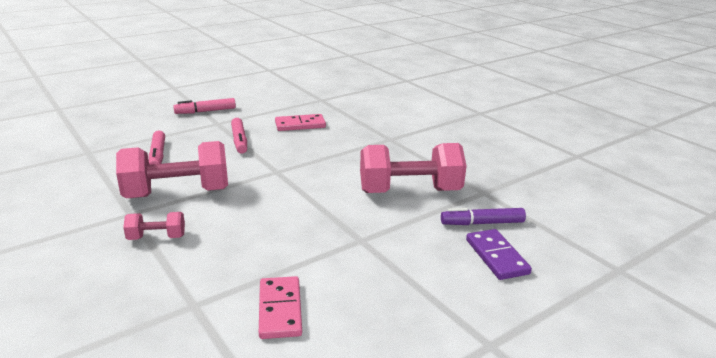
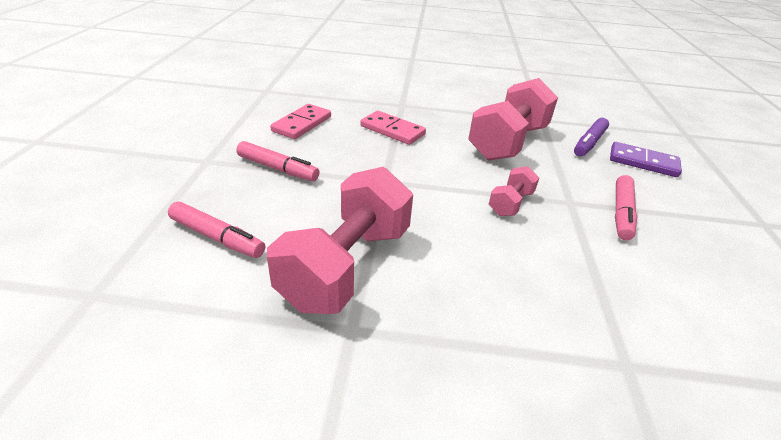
camera: 50 degrees left, 10 degrees up
(157, 237) = (443, 331): pink dumbbell -> pink dumbbell (510, 203)
(205, 111) = (158, 153): pink marker -> pink marker (621, 213)
(280, 310) = (668, 304): pink domino -> pink domino (392, 130)

